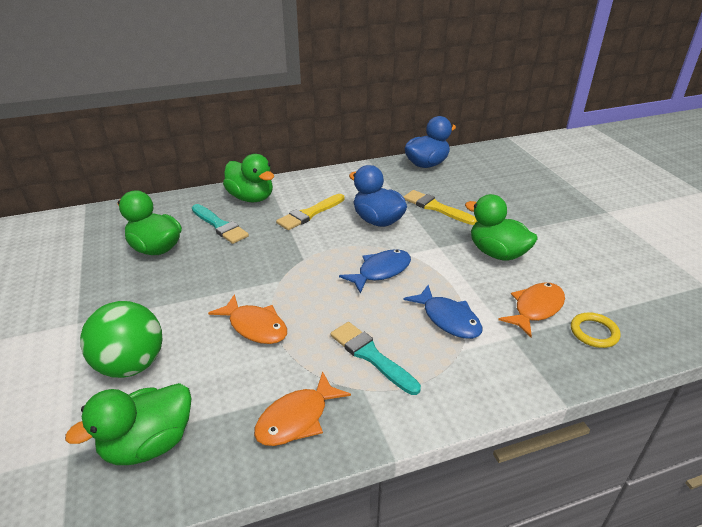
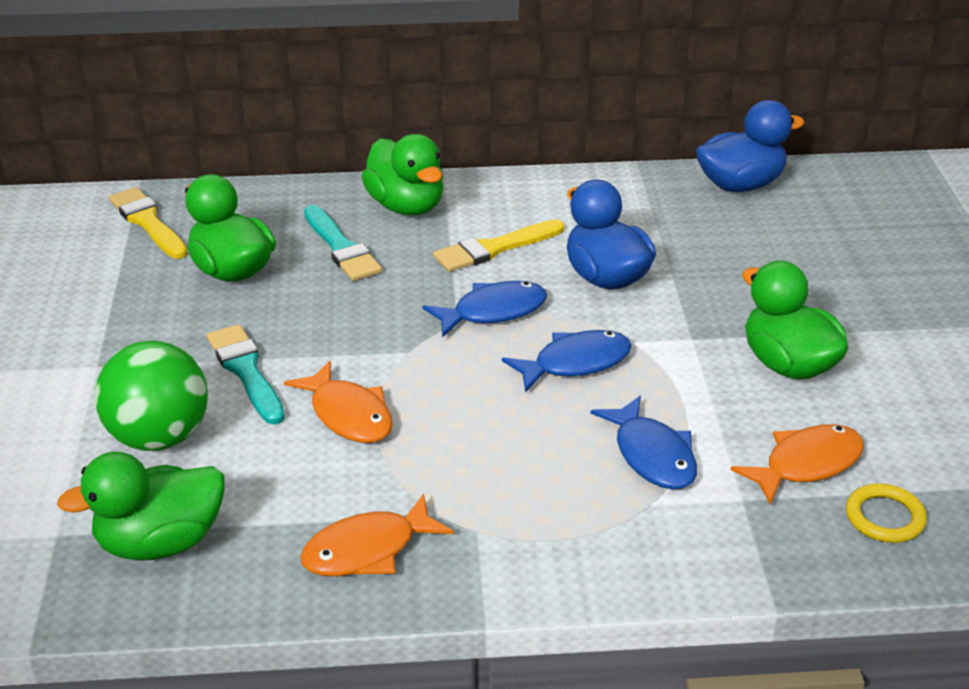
camera: 15 degrees right, 0 degrees up
(322, 249) = (493, 311): none -> blue fish
(371, 356) = (507, 487): turquoise brush -> turquoise brush (246, 371)
(436, 207) = (719, 269): yellow brush -> yellow brush (148, 222)

